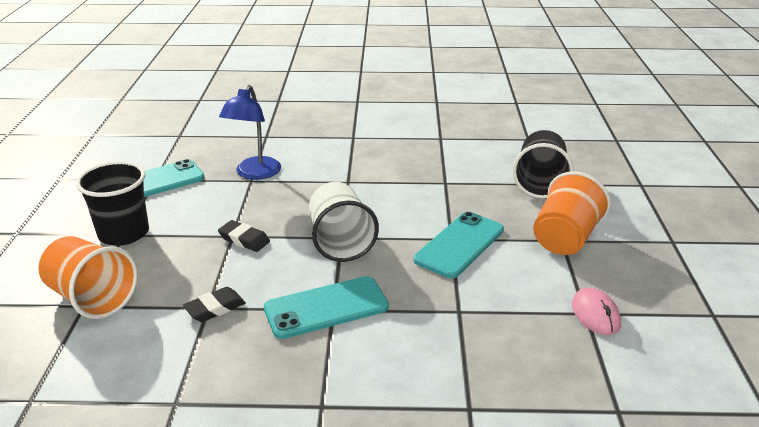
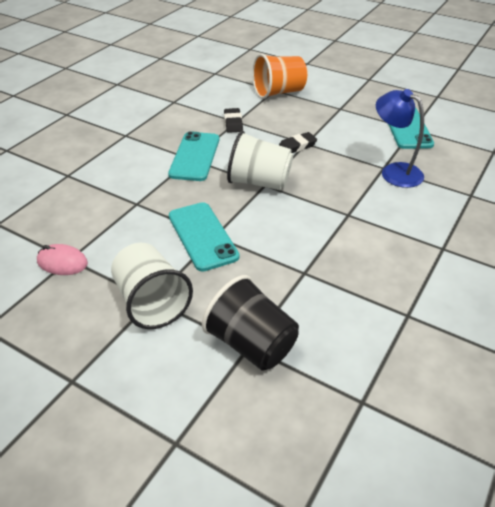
camera: 120 degrees right, 10 degrees up
(124, 233) = (341, 108): black cup -> none
(565, 238) = (151, 302): orange cup -> white cup

